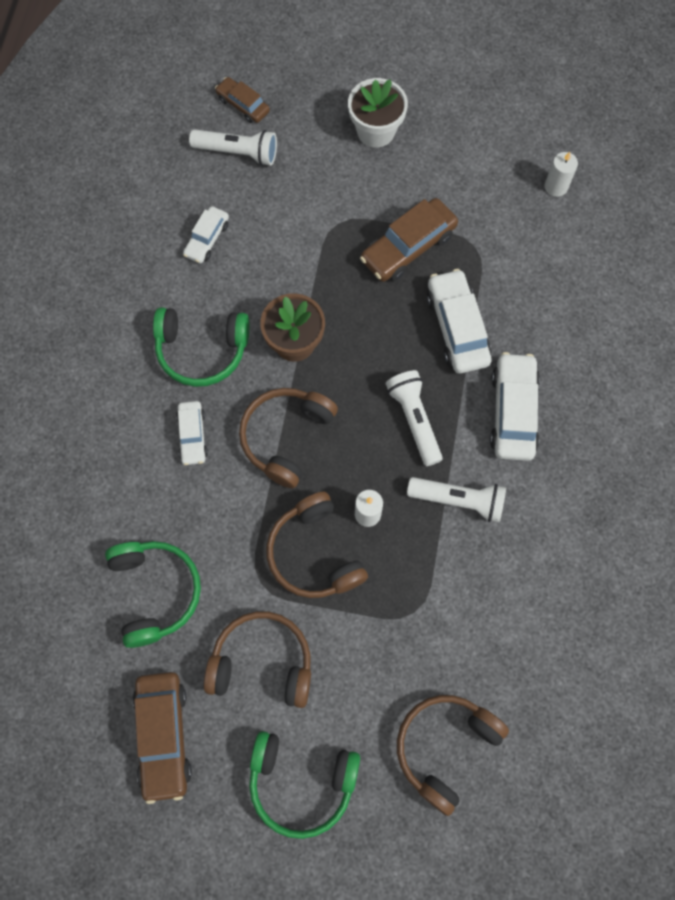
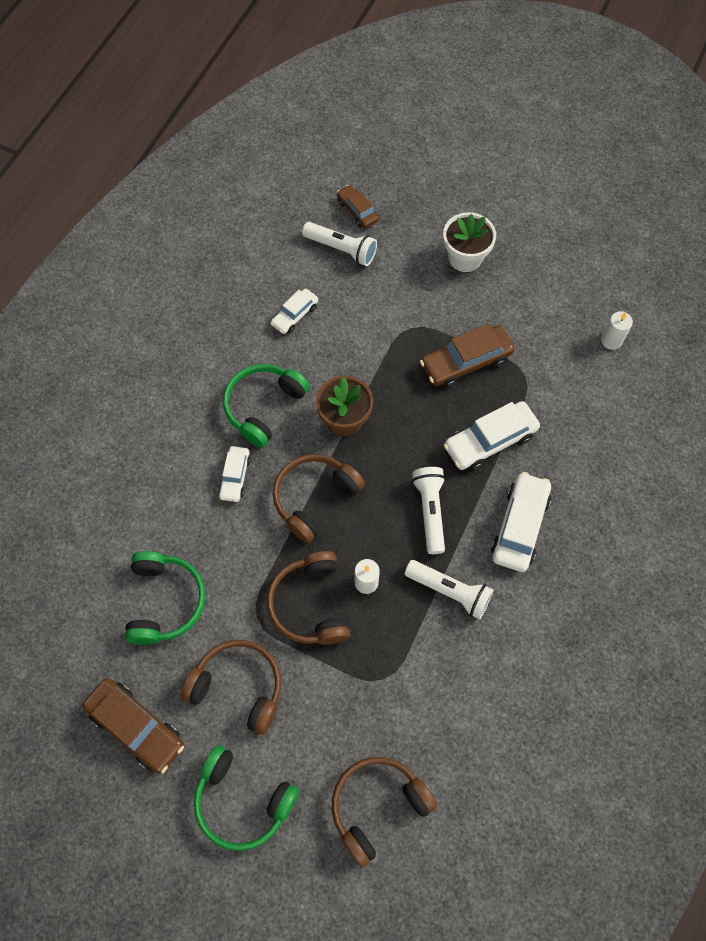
camera: 15 degrees right, 5 degrees down
(163, 736) = (136, 727): brown car -> brown car turned 60 degrees counterclockwise
(202, 350) = (264, 407): green headphones -> green headphones turned 105 degrees clockwise
(457, 327) = (490, 441): white car -> white car turned 120 degrees counterclockwise

